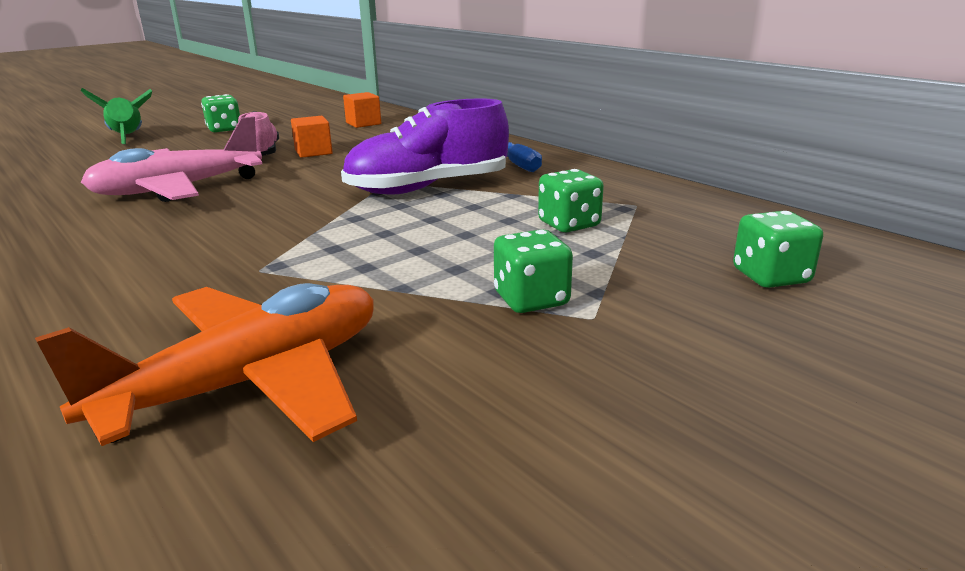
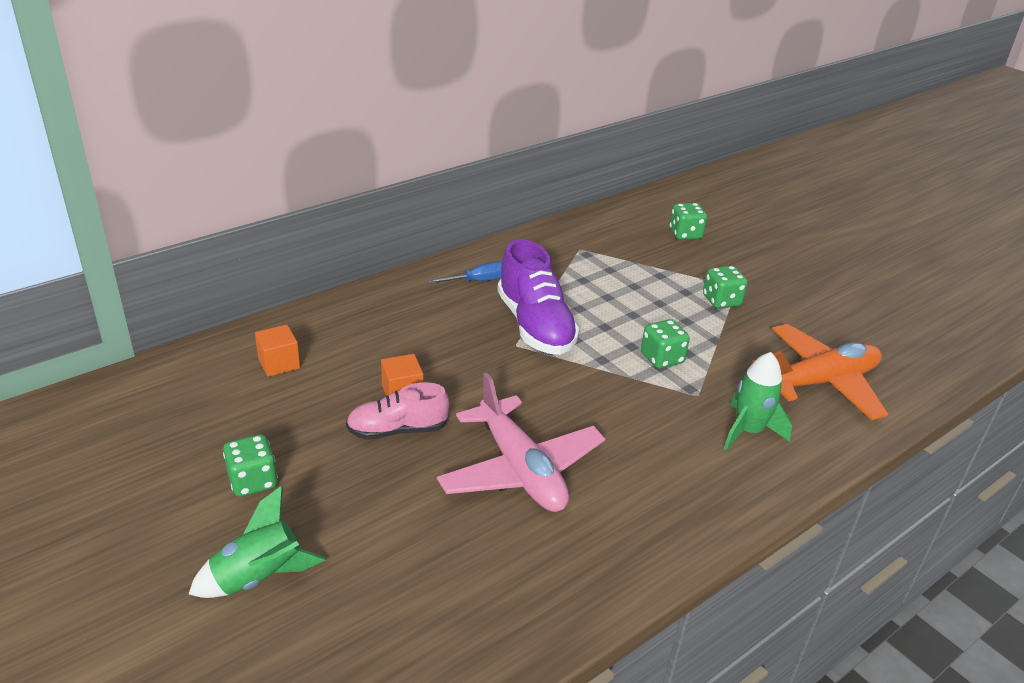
camera: 90 degrees left, 10 degrees up
(155, 301) = (748, 431): none -> green rocket
(250, 383) = (820, 382): orange plane -> orange plane turned 105 degrees clockwise
(569, 224) = (616, 276): green dice -> green dice (662, 358)

